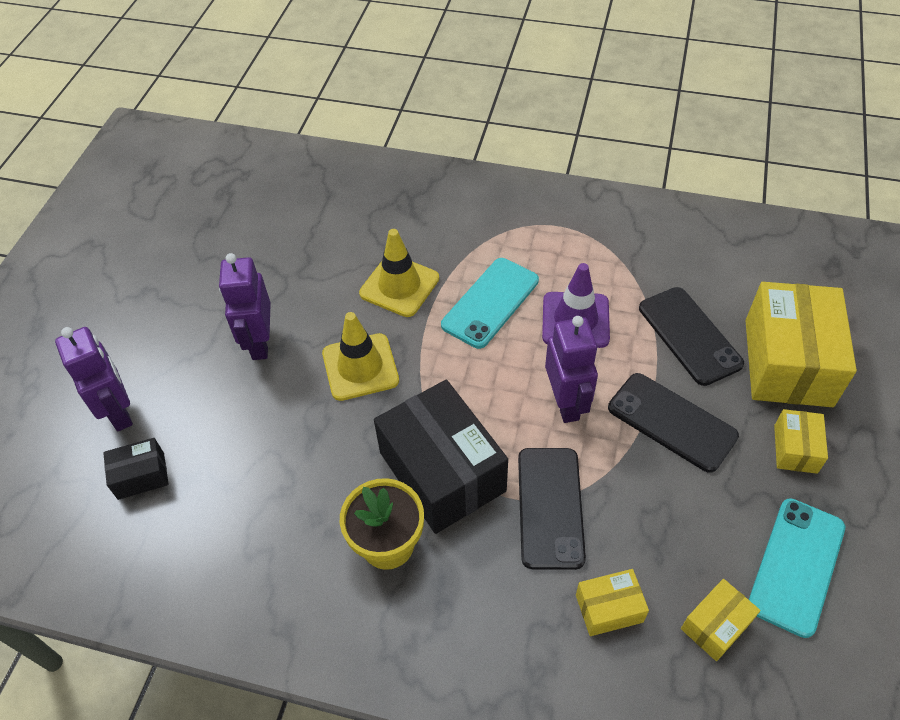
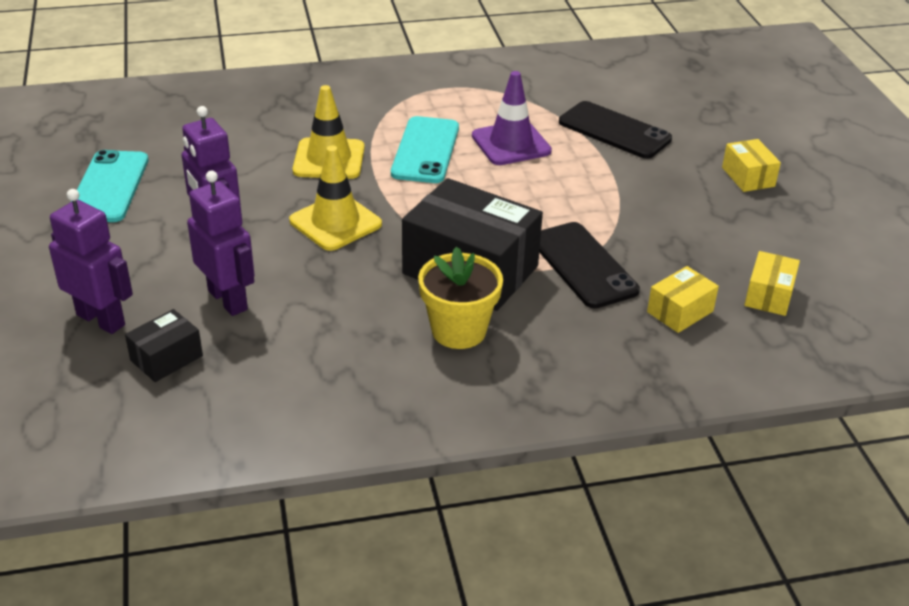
camera: 30 degrees left, 15 degrees down
(566, 403) = (544, 197): purple robot -> purple robot (228, 300)
(671, 422) = (641, 186): black phone -> none
(788, 362) = (703, 128): yellow box -> none
(796, 566) = (800, 243): turquoise phone -> turquoise phone (109, 187)

